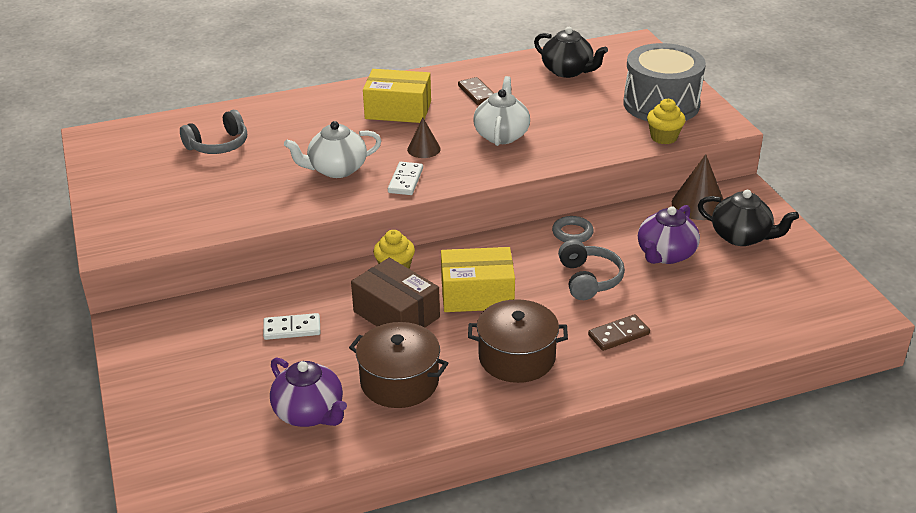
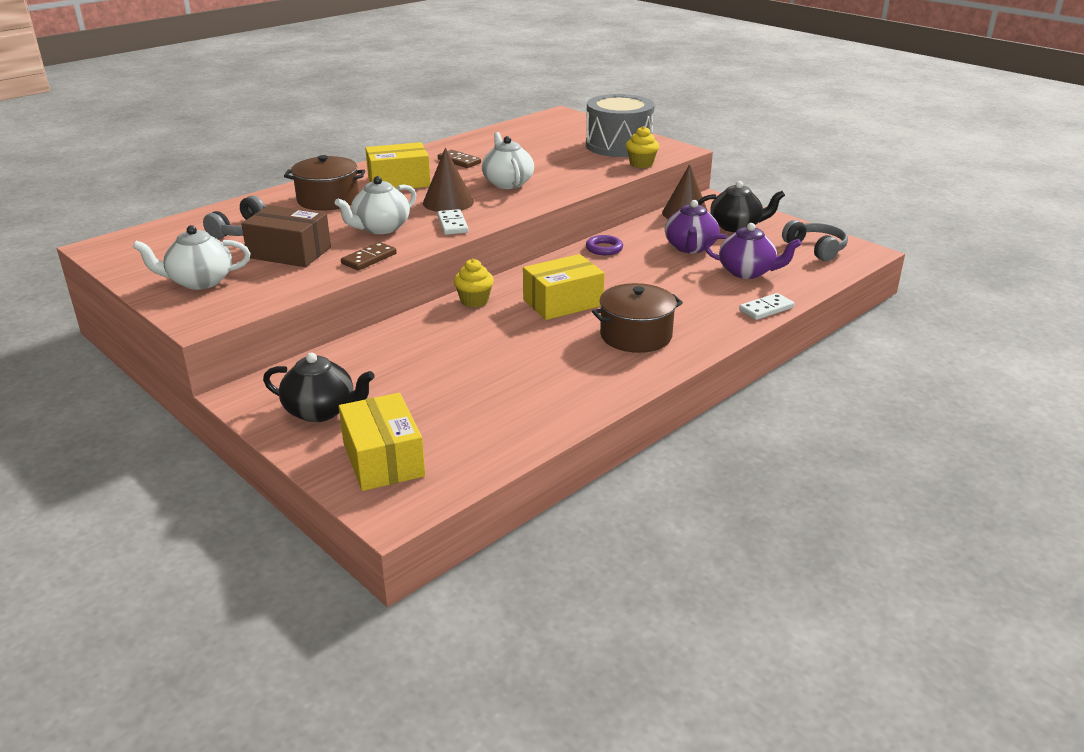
camera: 25 degrees left, 5 degrees down
(141, 199) = (200, 281): none -> white teapot
(188, 433) = (383, 459): none -> yellow box
(292, 329) = (416, 361): white domino -> white domino (766, 309)
(310, 413) = (489, 415): purple teapot -> purple teapot (747, 272)
(396, 314) = (504, 330): brown box -> brown box (289, 252)
(399, 381) = (551, 374): brown pot -> brown pot (328, 199)
(423, 149) = (448, 202): brown cone -> brown cone, size x1.61
(568, 71) = (523, 137): black teapot -> black teapot (321, 411)
(572, 233) = (604, 248): grey ring -> purple ring
(589, 279) = (645, 274): grey headphones -> grey headphones (815, 249)
(618, 335) = (703, 303): brown domino -> brown domino (369, 259)

